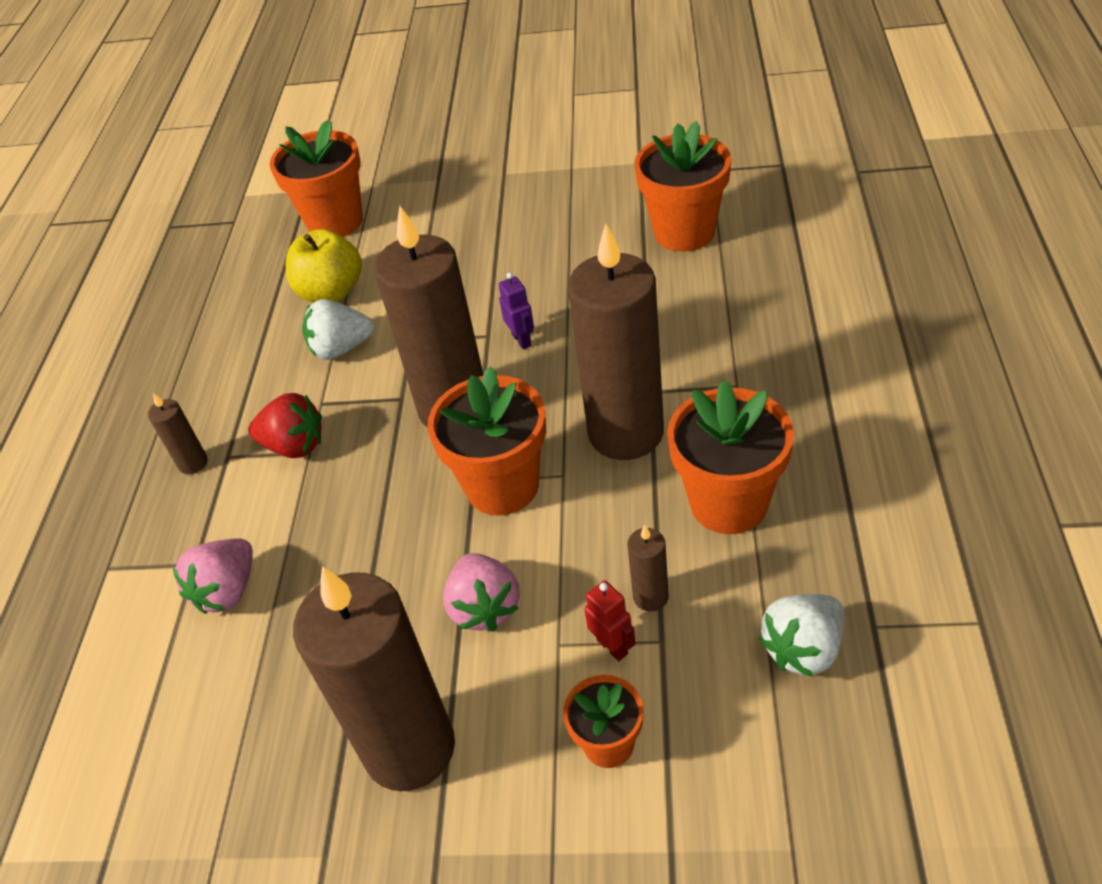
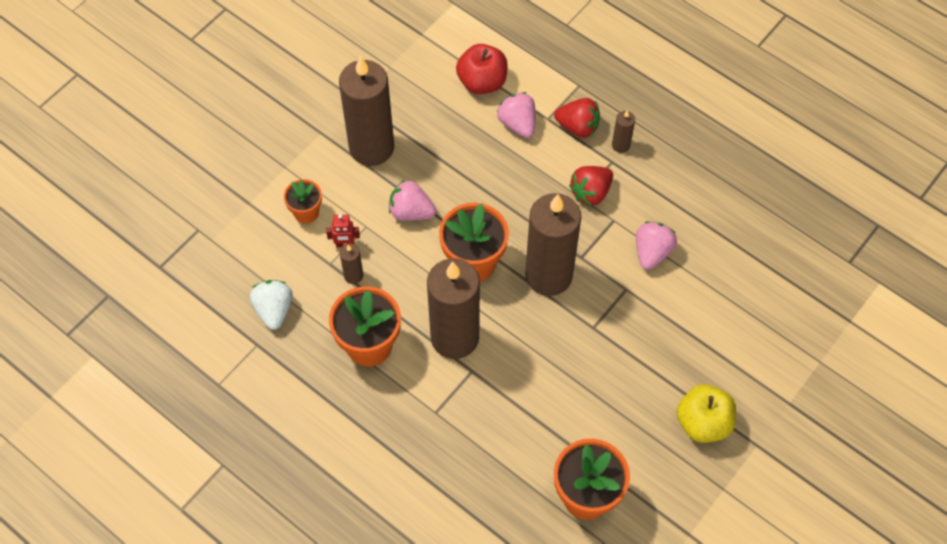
camera: 120 degrees right, 15 degrees up
(170, 689) = (482, 82): none -> red apple
(189, 522) = (578, 127): none -> red strawberry
(331, 292) = (713, 275): yellow apple -> yellow apple (703, 423)
(335, 222) = (792, 316): orange flower pot -> none
(341, 348) = (652, 252): white strawberry -> pink strawberry
(522, 340) = (572, 341): purple robot -> none

